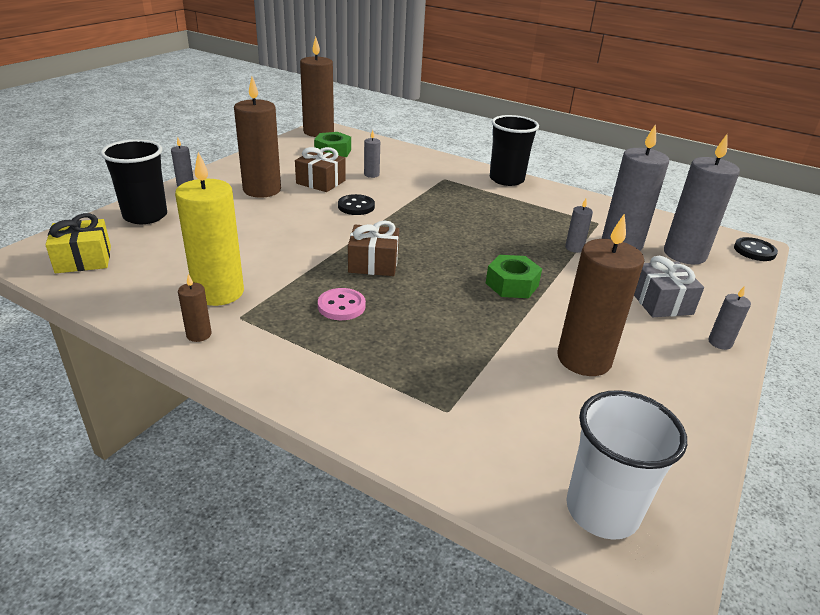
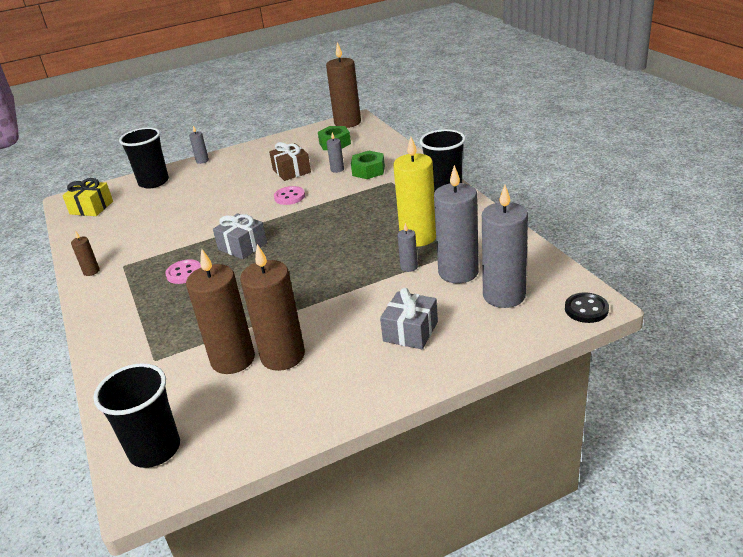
camera: 40 degrees right, 0 degrees up
(218, 292) = (131, 246): yellow candle -> yellow candle (418, 237)
(262, 190) = (244, 172): brown candle -> brown candle (233, 359)
(356, 206) = (289, 197): black button -> pink button
(373, 263) = (242, 246): brown gift -> grey gift
(512, 284) = (314, 286): green nut -> green nut (368, 171)
(602, 510) = (155, 449): white cup -> black cup
(720, 343) = (407, 378): grey candle -> none

